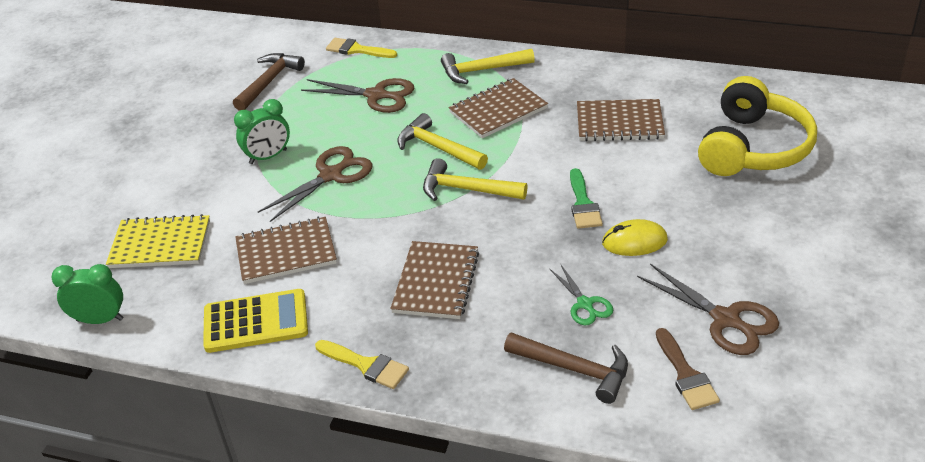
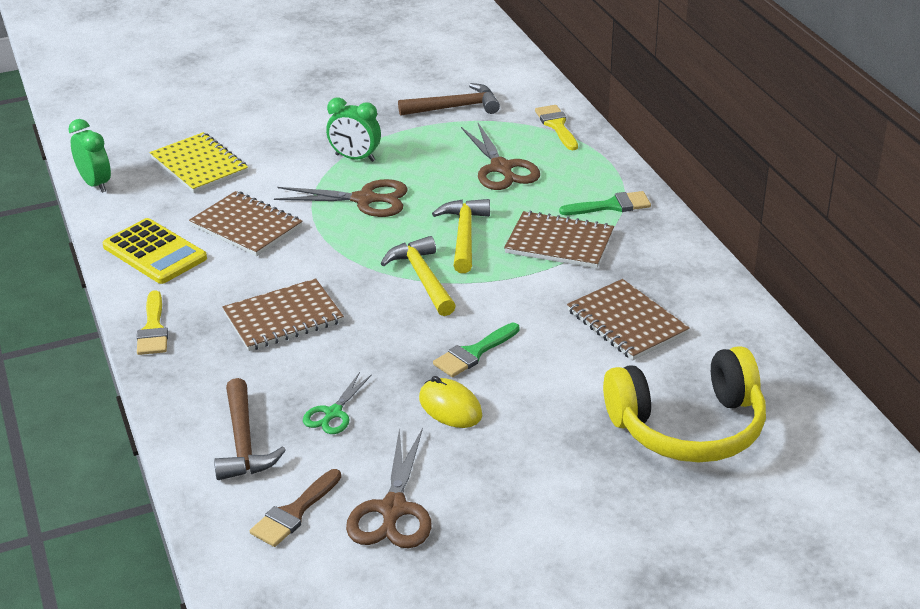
camera: 50 degrees right, 5 degrees down
(482, 70) = (611, 206): yellow hammer -> green brush

